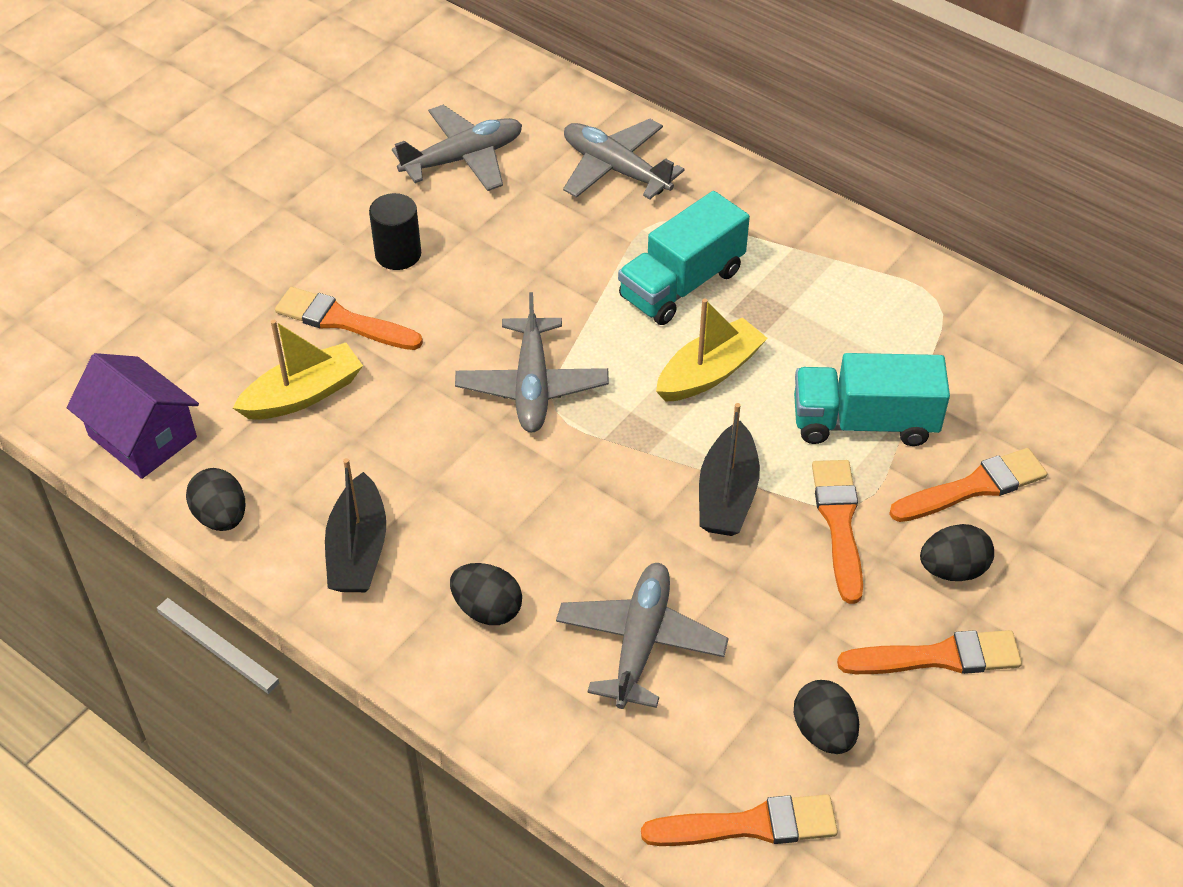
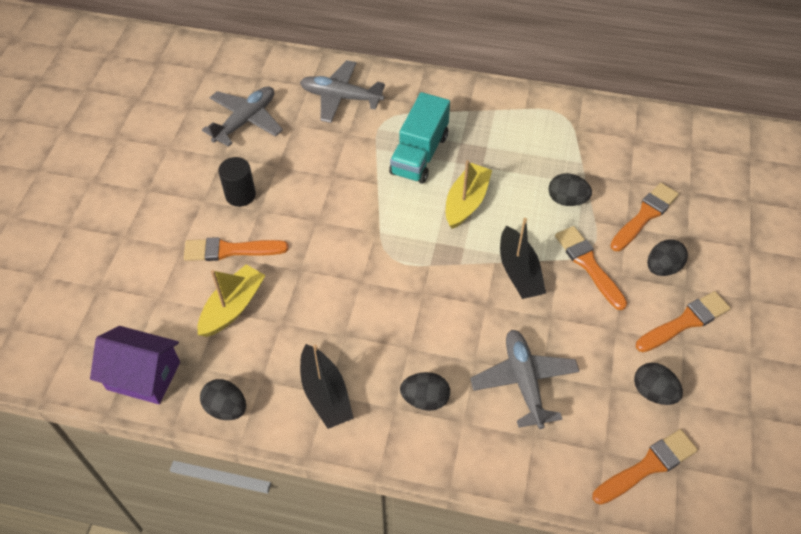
camera: 25 degrees left, 5 degrees up
(532, 386) = (370, 248): grey plane -> none
(864, 422) = (567, 200): turquoise truck -> black egg

